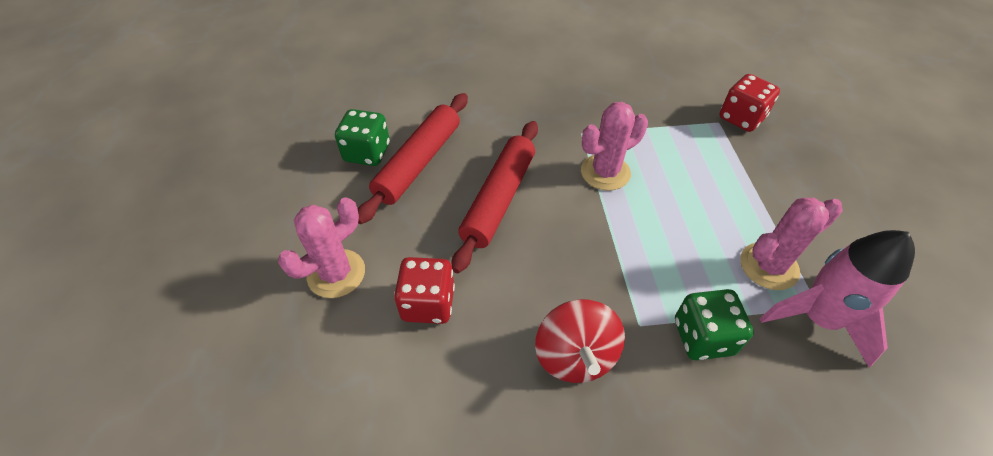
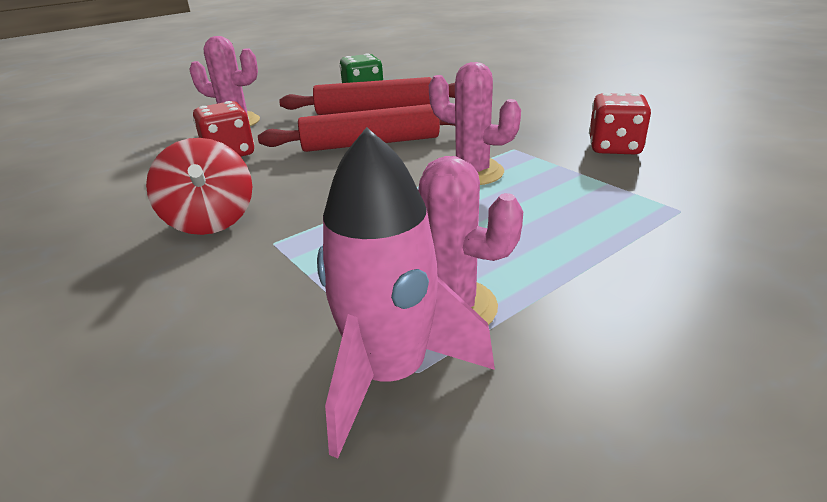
camera: 60 degrees right, 20 degrees down
(575, 356) = (210, 221): red spinning top -> red spinning top turned 75 degrees counterclockwise
(703, 337) = (283, 284): green dice -> none
(741, 118) = (723, 222): red dice -> red dice (614, 147)

